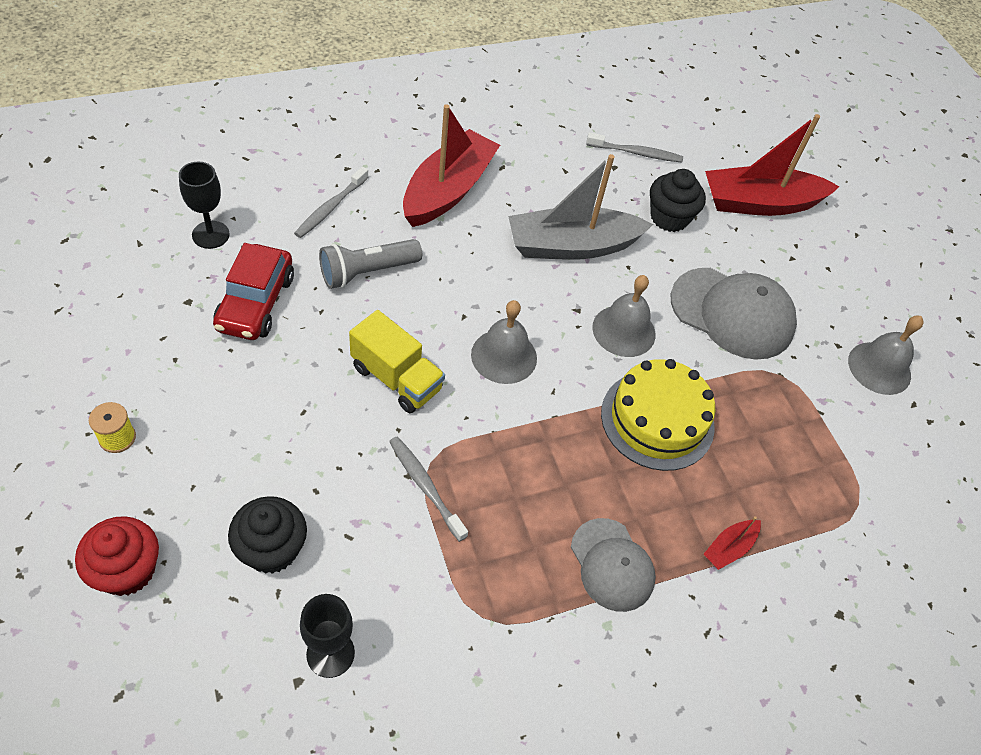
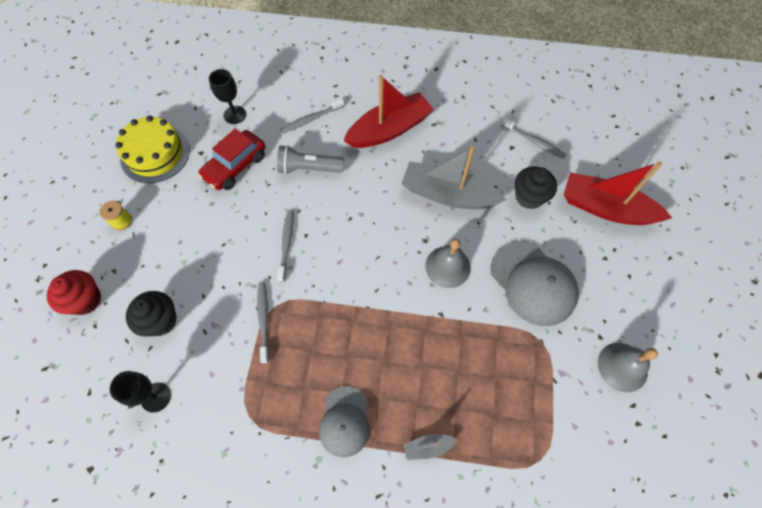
camera: 35 degrees right, 10 degrees up
(396, 378) = (286, 244): yellow truck -> grey toothbrush
(504, 356) = (359, 254): grey bell -> none
(657, 419) = (433, 337): yellow cake -> yellow cake (155, 154)
(729, 548) = (428, 447): red boat -> grey boat

